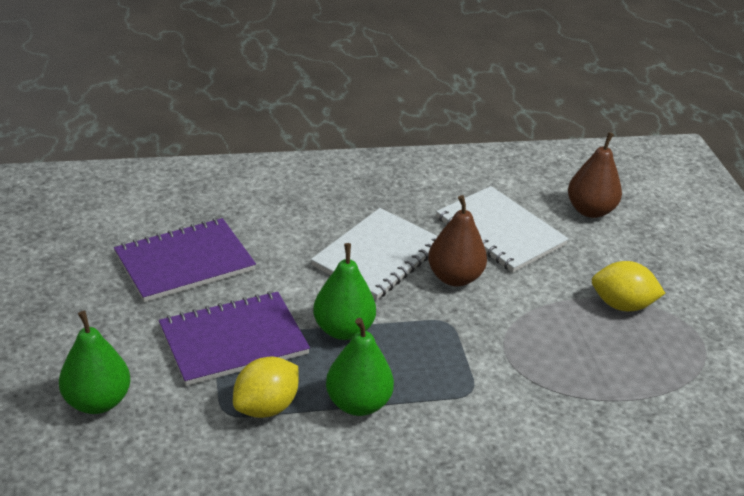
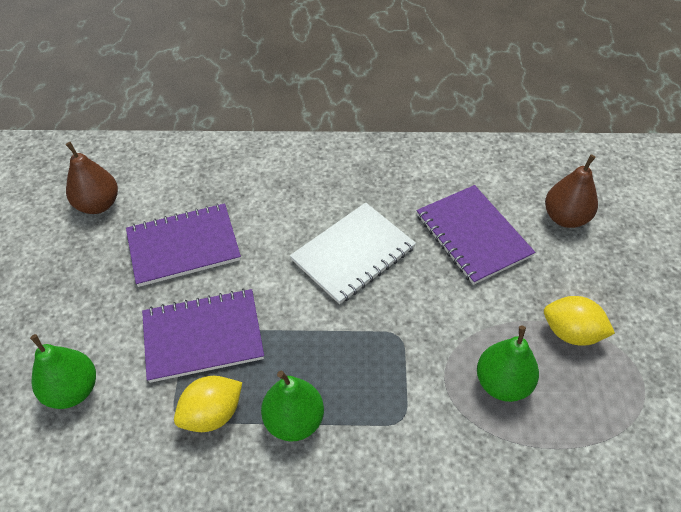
camera: 15 degrees right, 15 degrees up
(343, 330) = (301, 334): green pear -> green pear (502, 383)
(454, 277) = (417, 285): brown pear -> brown pear (98, 204)
(500, 231) = (473, 235): white notebook -> purple notebook

